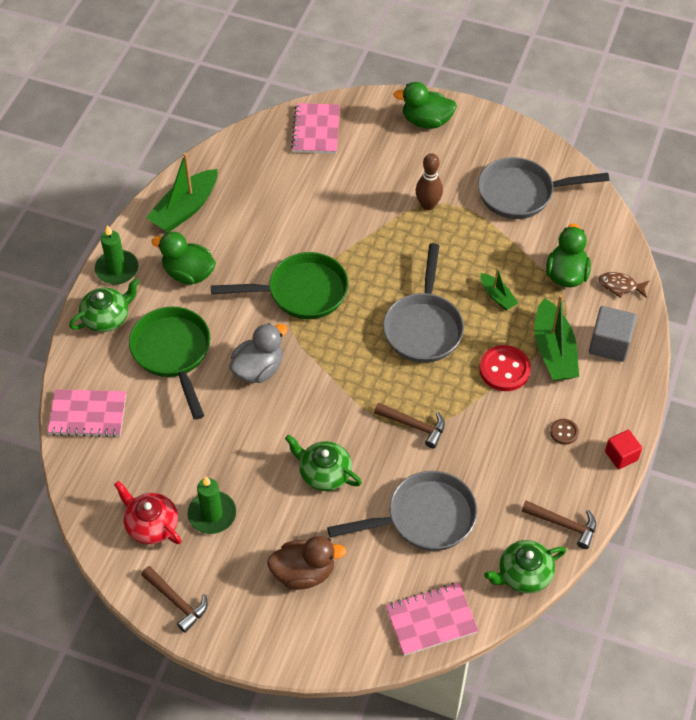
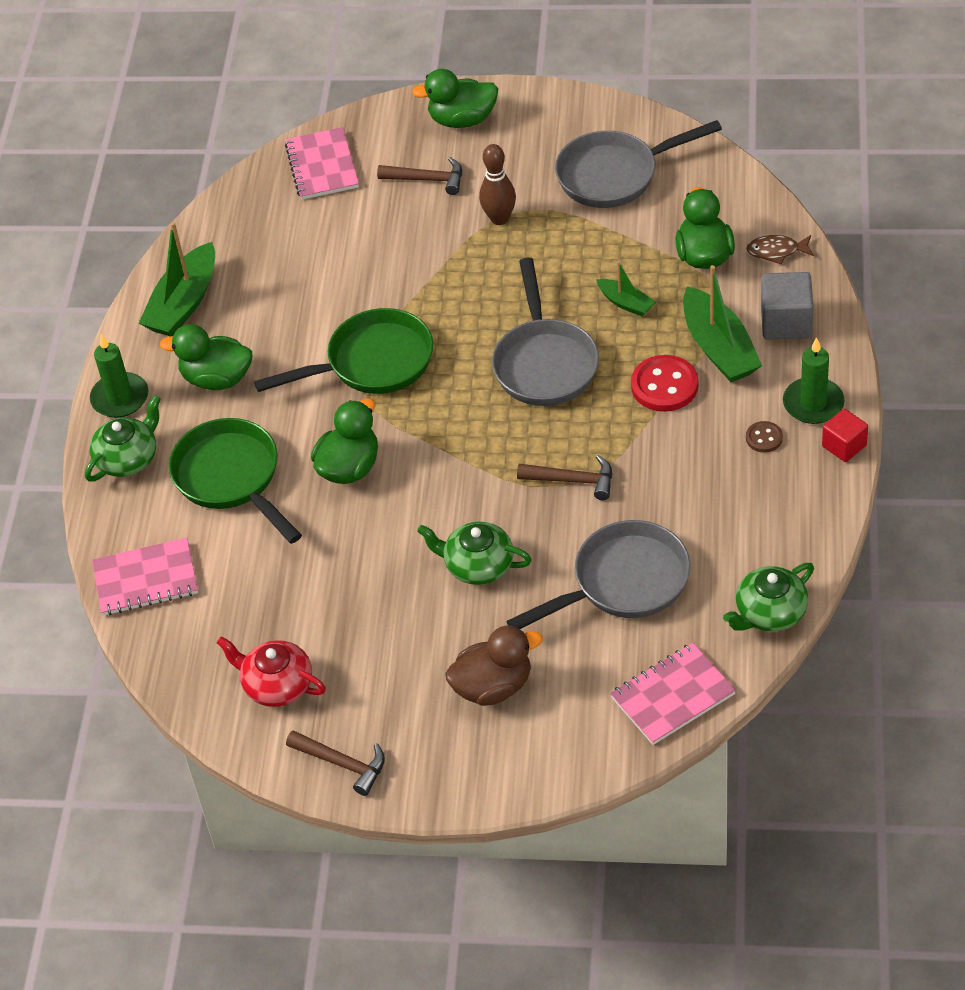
camera: 10 degrees left, 5 degrees down
(212, 514) = (351, 651): green candle -> green candle (813, 403)
(258, 369) = (349, 467): grey duck -> green duck
(564, 525) = (800, 543): brown hammer -> brown hammer (428, 179)

